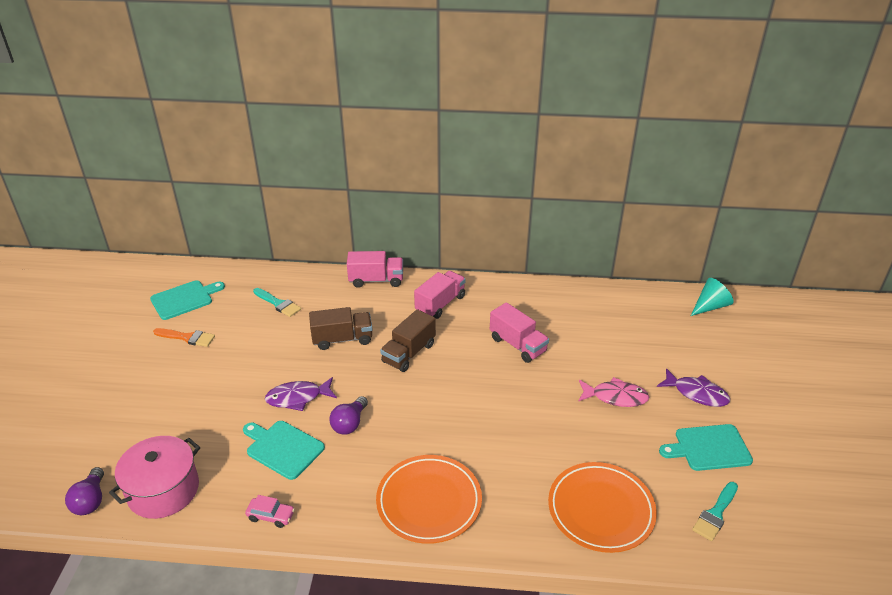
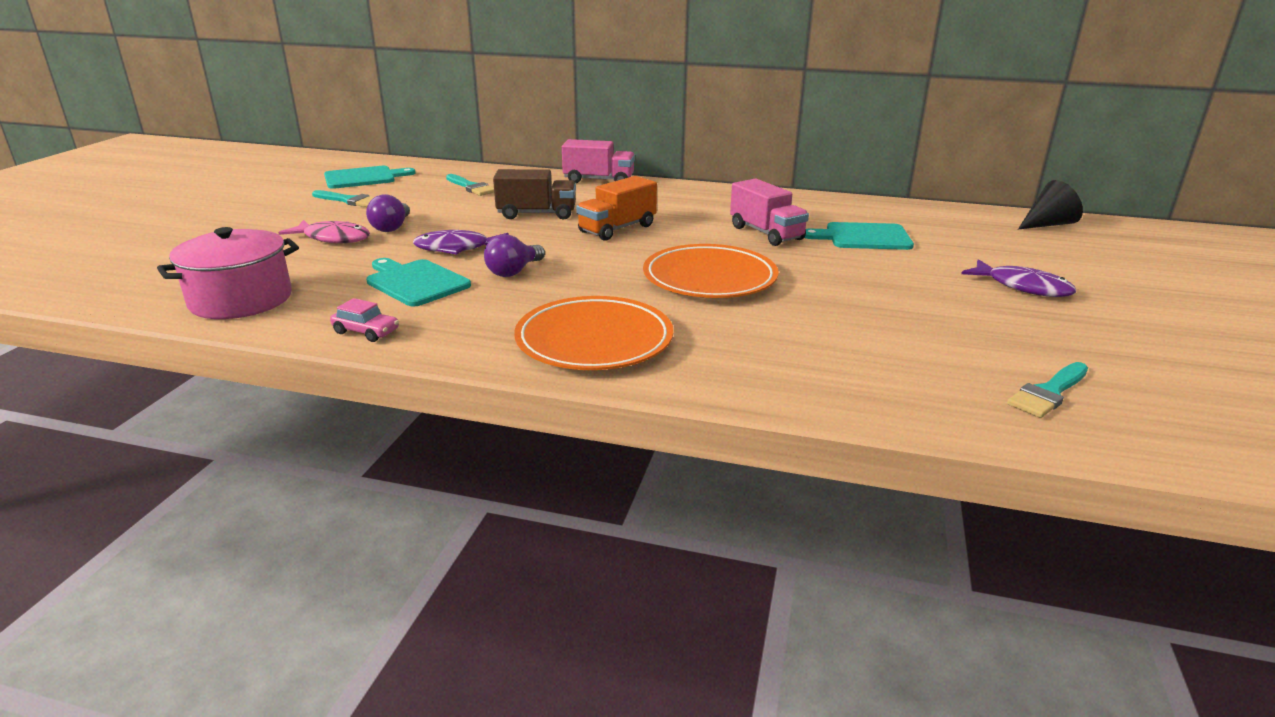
camera: 10 degrees right, 10 degrees down
(91, 500) = (145, 299): purple light bulb -> purple light bulb (392, 227)
(187, 337) = (349, 200): orange brush -> turquoise brush
(409, 353) = (617, 229): brown truck -> orange truck
(440, 304) = (673, 200): pink truck -> none
(601, 510) = (856, 371): orange plate -> orange plate (709, 278)
(615, 397) = (897, 280): pink fish -> pink fish (333, 238)
(709, 448) = (1040, 333): turquoise cutting board -> turquoise cutting board (863, 237)
(710, 306) = (1047, 224): turquoise cone -> black cone

